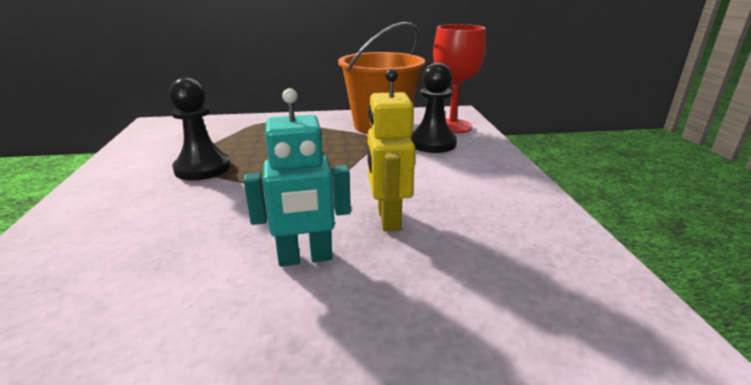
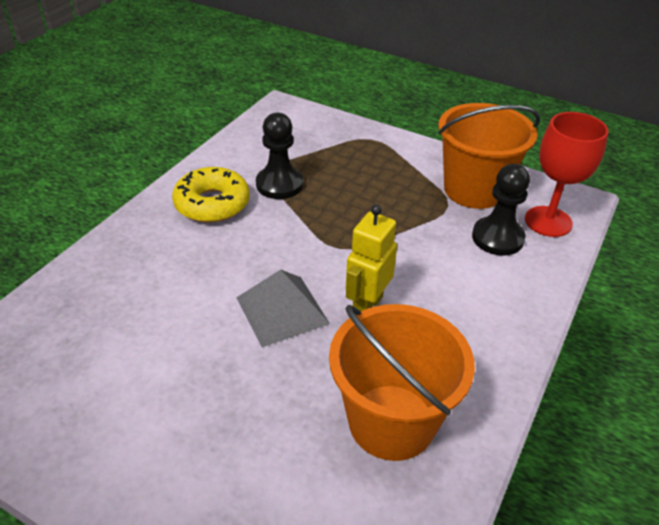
camera: 35 degrees right, 15 degrees up
(131, 204) = (212, 204): none -> yellow donut
(305, 258) = (282, 310): turquoise robot -> grey pyramid
(530, 298) = (391, 421): none -> orange bucket

